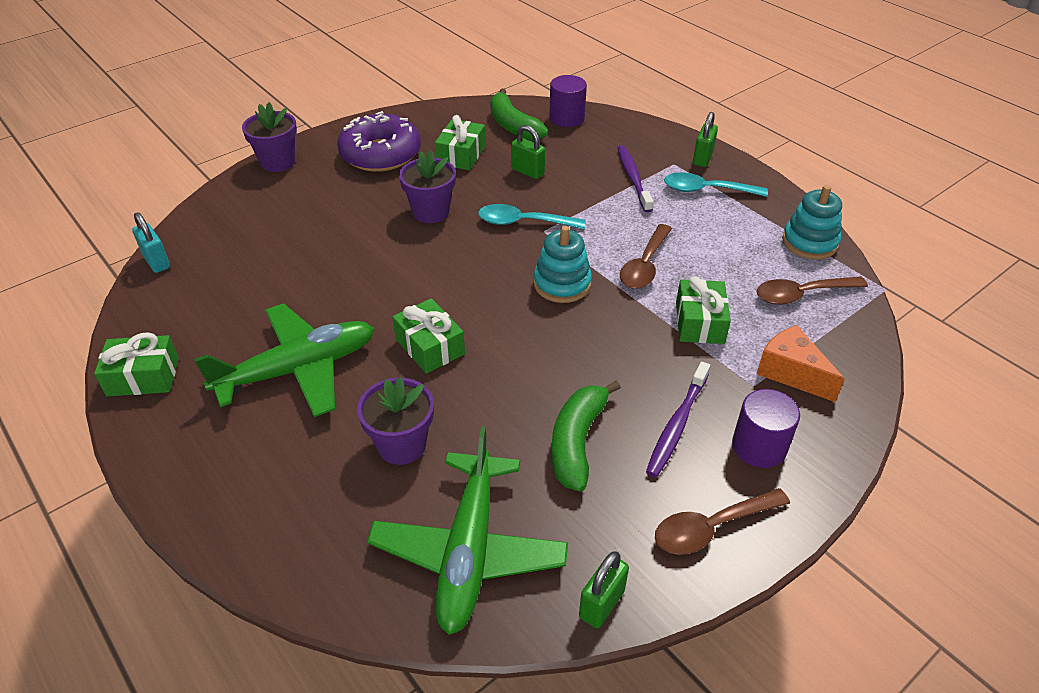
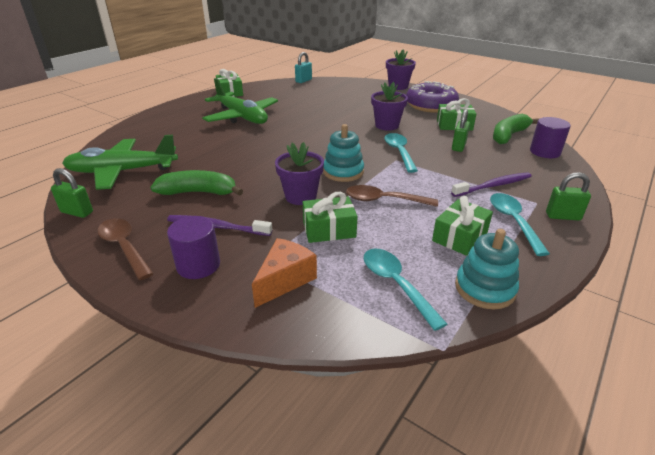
camera: 75 degrees right, 10 degrees down
(402, 445) = (193, 146): purple flower pot -> purple flower pot (300, 196)
(430, 346) = (268, 142): green gift -> green gift (460, 237)
(802, 294) = (396, 284): brown spoon -> turquoise spoon

